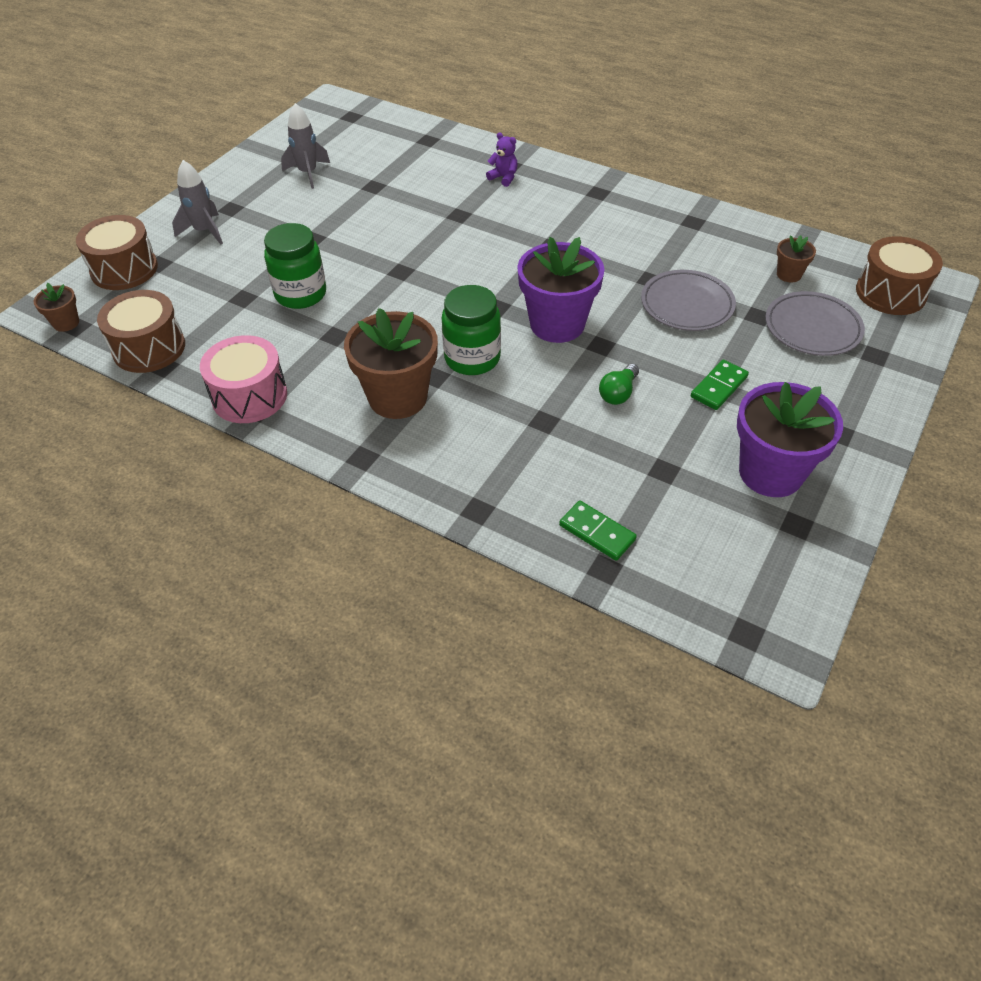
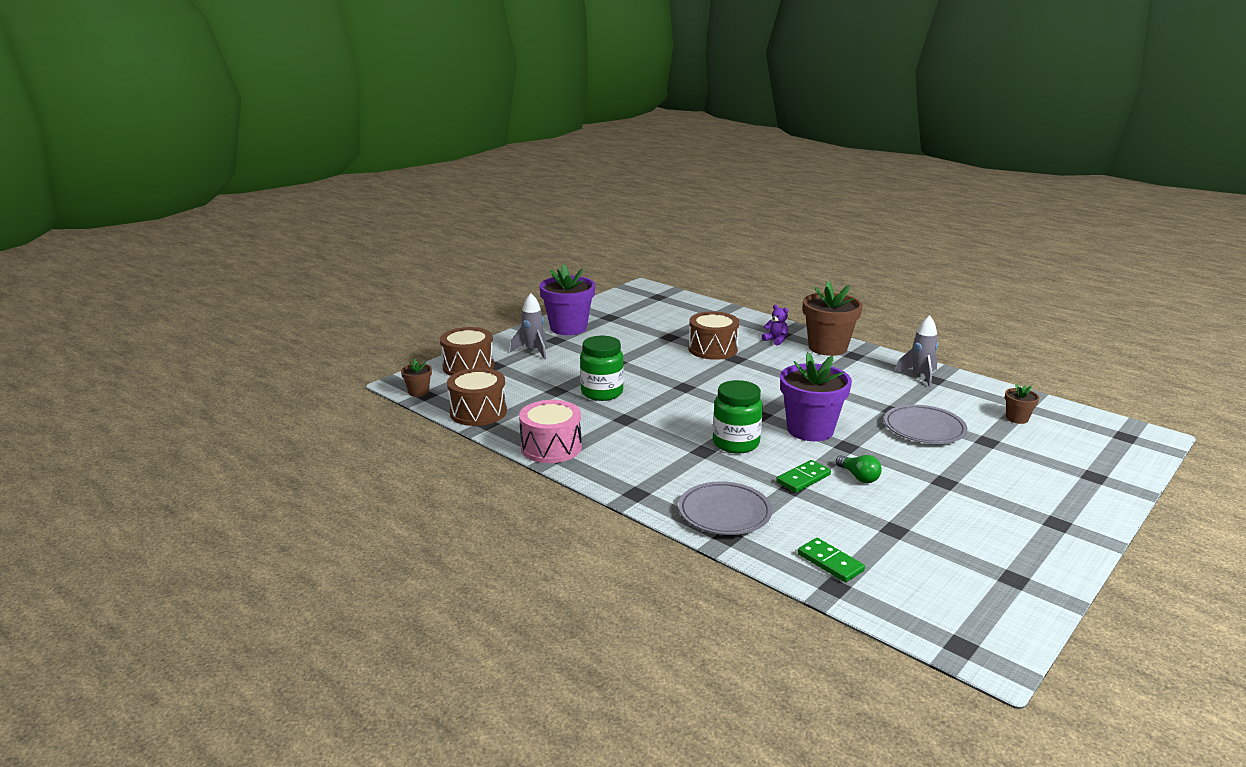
camera: 10 degrees right, 25 degrees down
(308, 173) = (619, 325): grey rocket -> grey rocket (920, 376)
(398, 397) = (670, 460): brown flower pot -> brown flower pot (827, 347)
(618, 393) = (858, 477): green light bulb -> green light bulb turned 75 degrees counterclockwise
(718, 387) = (948, 482): green domino -> green domino (803, 478)
(770, 472) = (991, 542): purple flower pot -> purple flower pot (568, 328)
(812, 328) = (1036, 453): grey plate -> grey plate (724, 513)
(890, 293) = (1110, 438): brown drum -> brown drum (713, 349)

